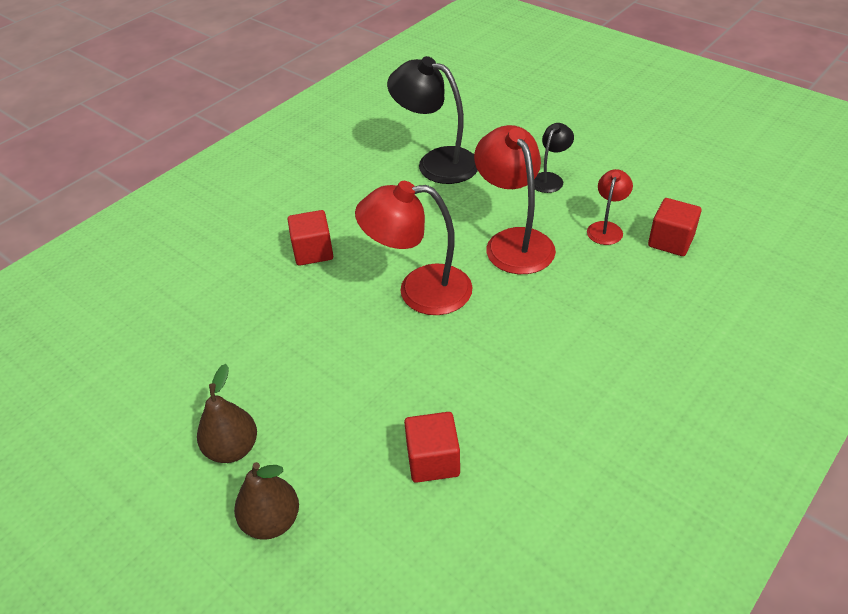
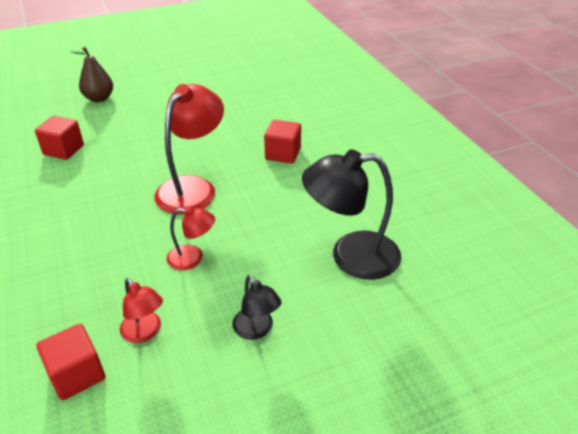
camera: 115 degrees right, 5 degrees down
(232, 448) = (153, 96): brown pear -> none
(436, 162) = (351, 256): black lamp -> black lamp turned 150 degrees counterclockwise
(513, 241) = (192, 258): red lamp -> red lamp, size x0.53

